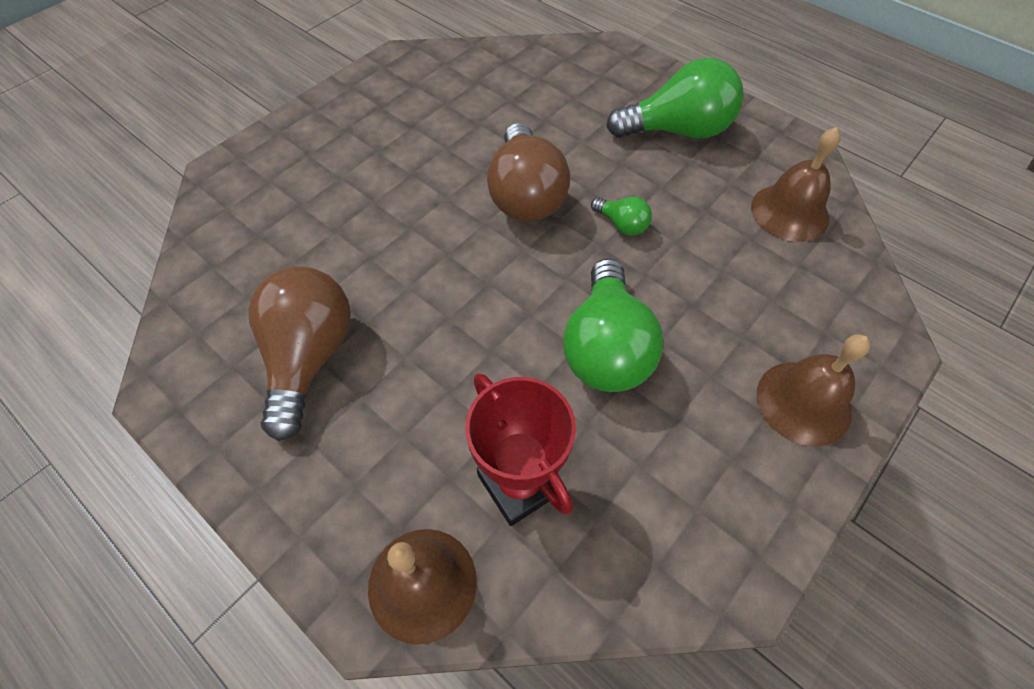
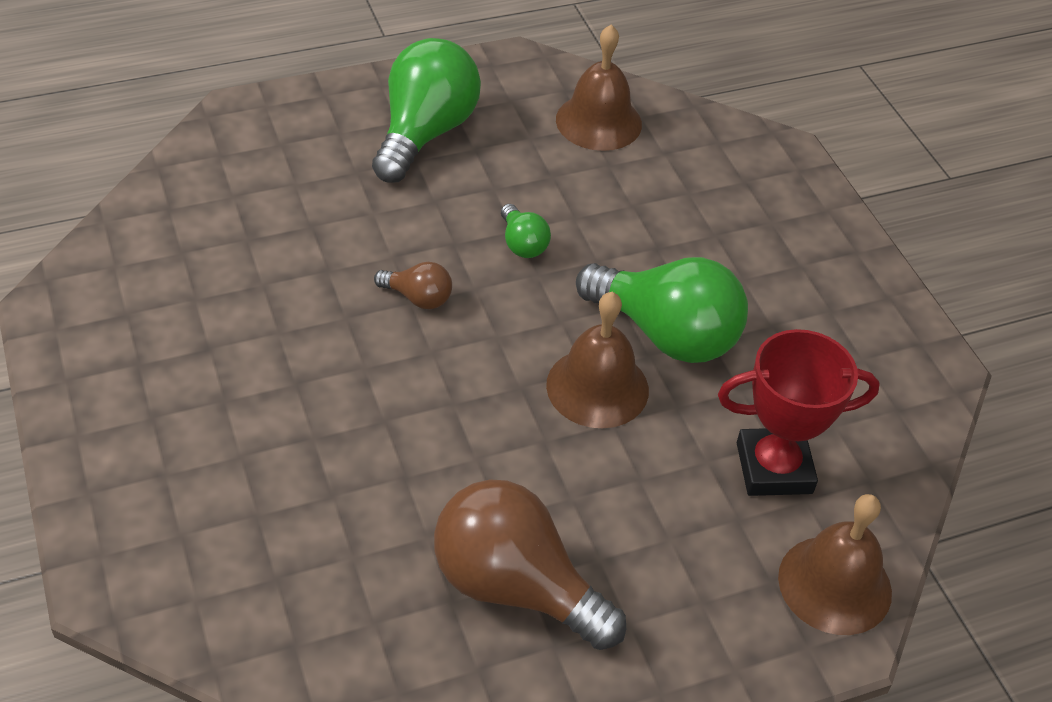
camera: 65 degrees left, 10 degrees down
(525, 195) = (418, 298): brown light bulb -> brown light bulb, size x0.46
(622, 225) = (522, 244): green light bulb -> green light bulb turned 90 degrees clockwise
(803, 402) = (804, 236): brown bell -> brown bell (597, 387)

